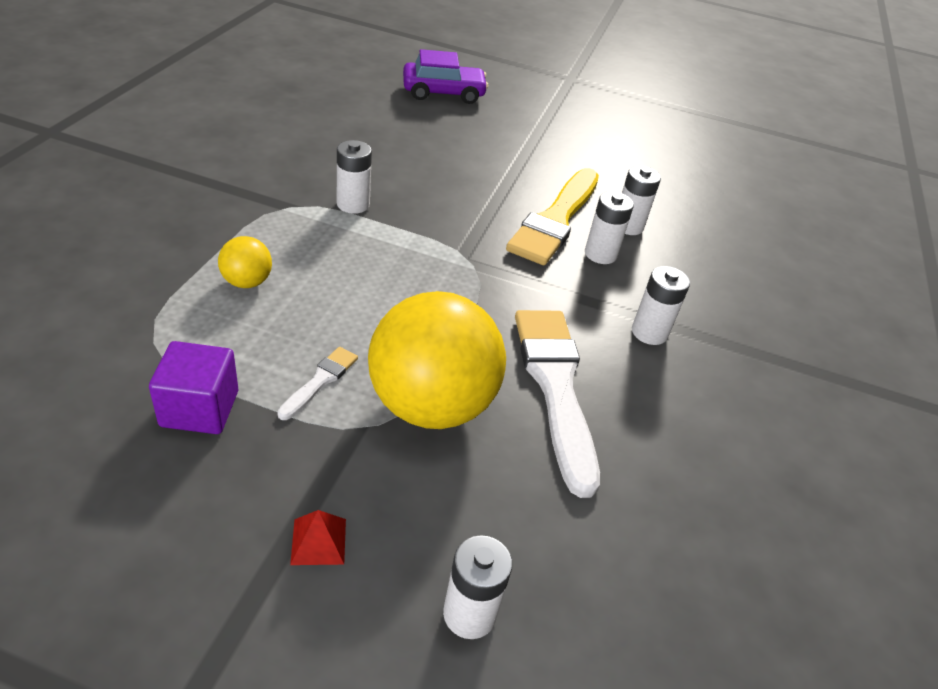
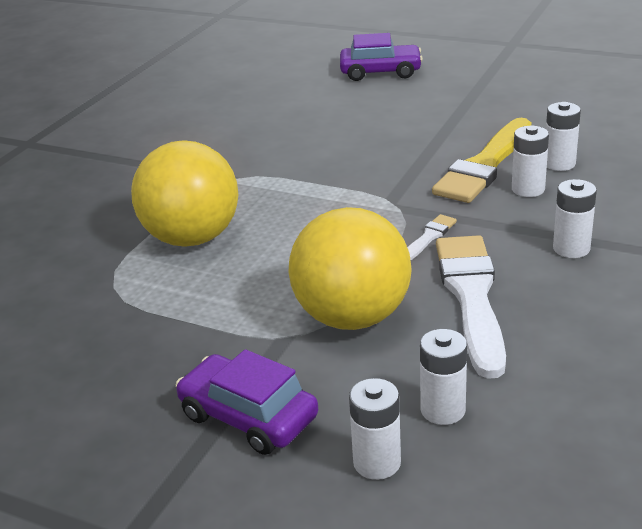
camera: 15 degrees right, 10 degrees down
(199, 409) = (151, 331): purple cube -> none
(247, 282) = (192, 238): yellow ball -> yellow ball, size x2.26
(318, 541) = (248, 417): red pyramid -> purple car
(320, 381) = (254, 305): white brush -> white brush (429, 237)
(353, 204) = (289, 171): white battery -> white battery (443, 410)

